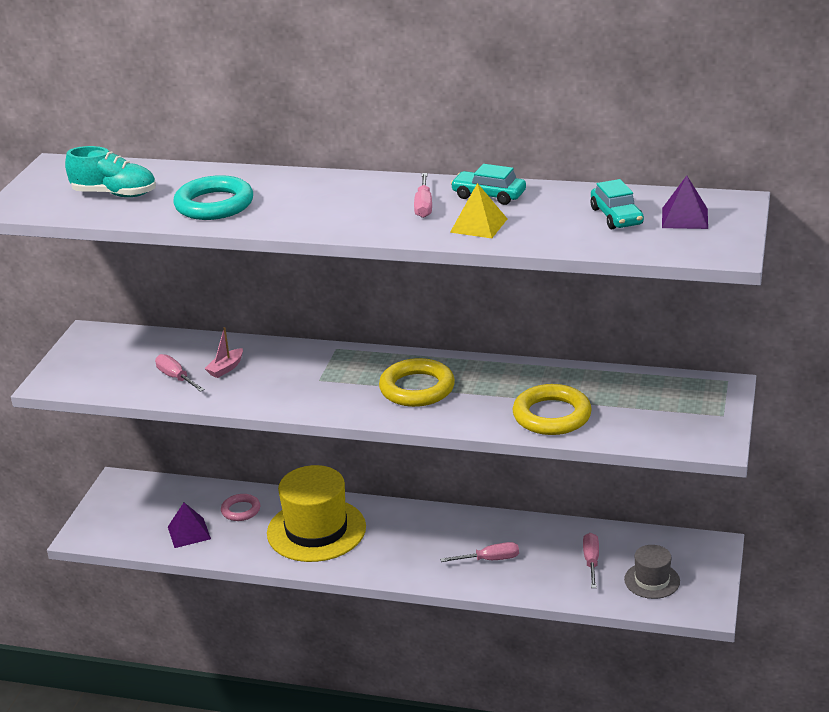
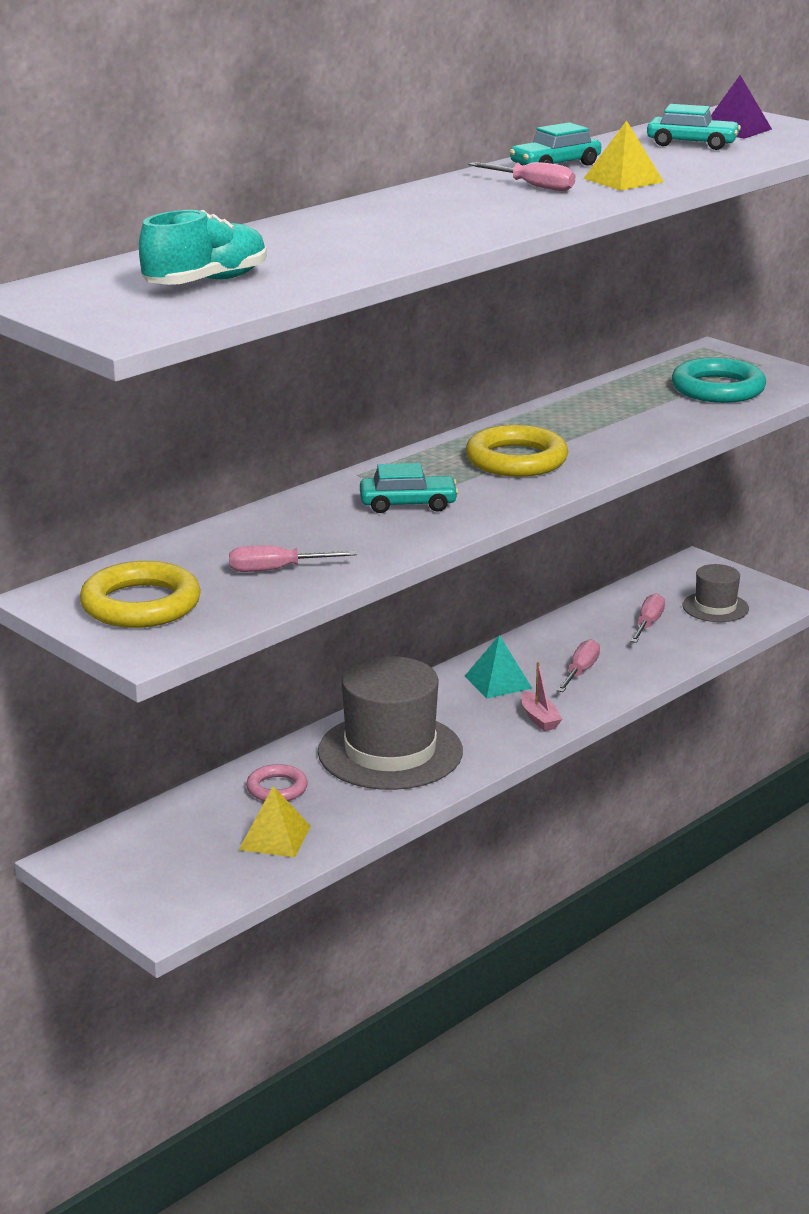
camera: 60 degrees left, 5 degrees down
(189, 533) = (275, 838): purple pyramid -> yellow pyramid
(214, 204) = (346, 250): turquoise ring -> turquoise ring (718, 389)
(226, 368) = (303, 538): pink boat -> pink boat (539, 719)
(307, 380) = (408, 504): none -> turquoise car
(316, 530) = (390, 752): yellow hat -> grey hat
(442, 533) = (498, 682): none -> turquoise pyramid
(551, 415) = (665, 421): yellow ring -> yellow ring (141, 604)
(591, 561) = (648, 624): pink screwdriver -> pink screwdriver turned 75 degrees clockwise

